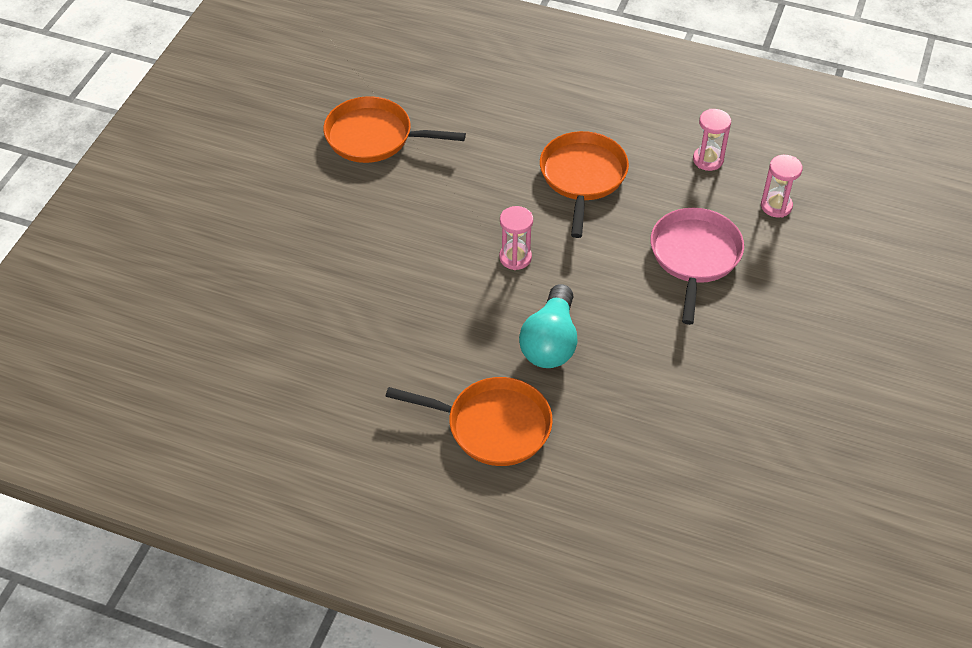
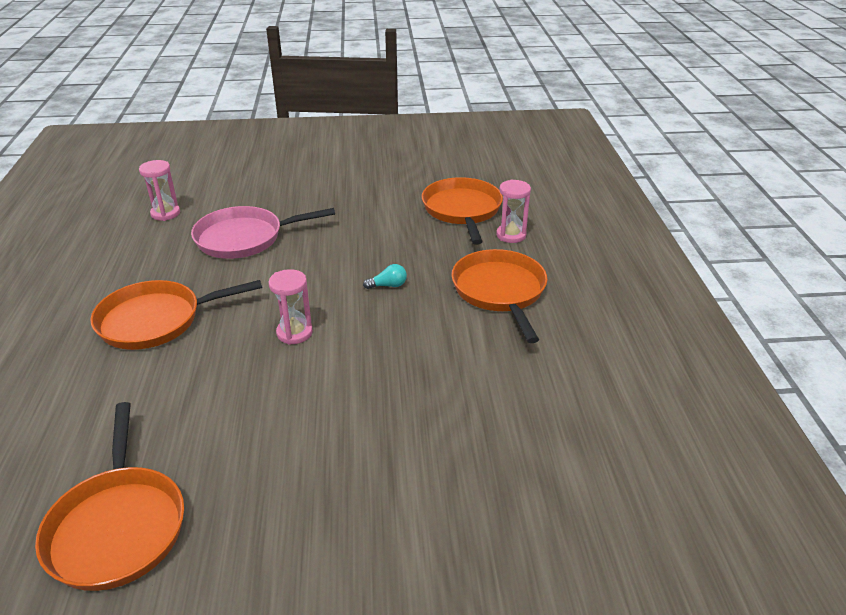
camera: 115 degrees left, 15 degrees down
(550, 342) = (388, 285): turquoise light bulb -> turquoise light bulb, size x0.42
(668, 463) = (462, 210): none -> orange pan
(708, 160) = (111, 255): pink hourglass -> pink hourglass (511, 235)

